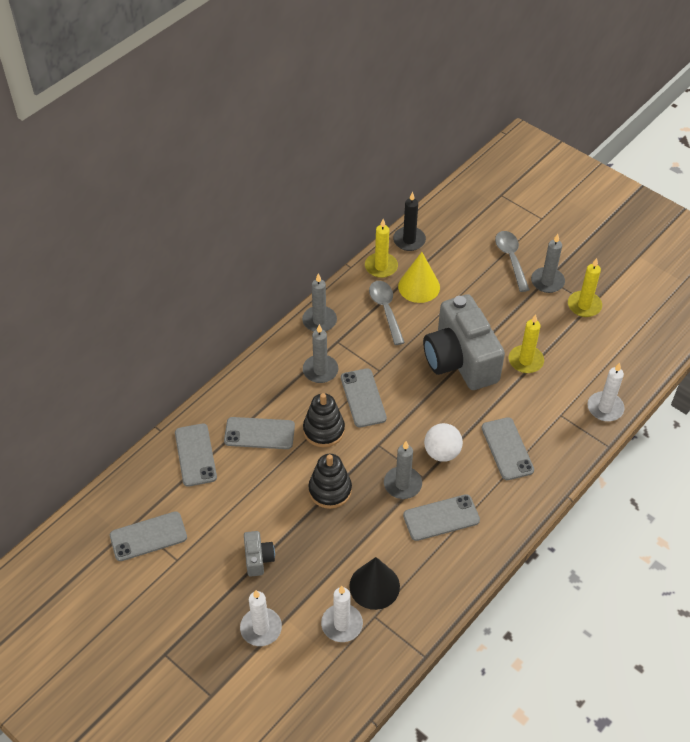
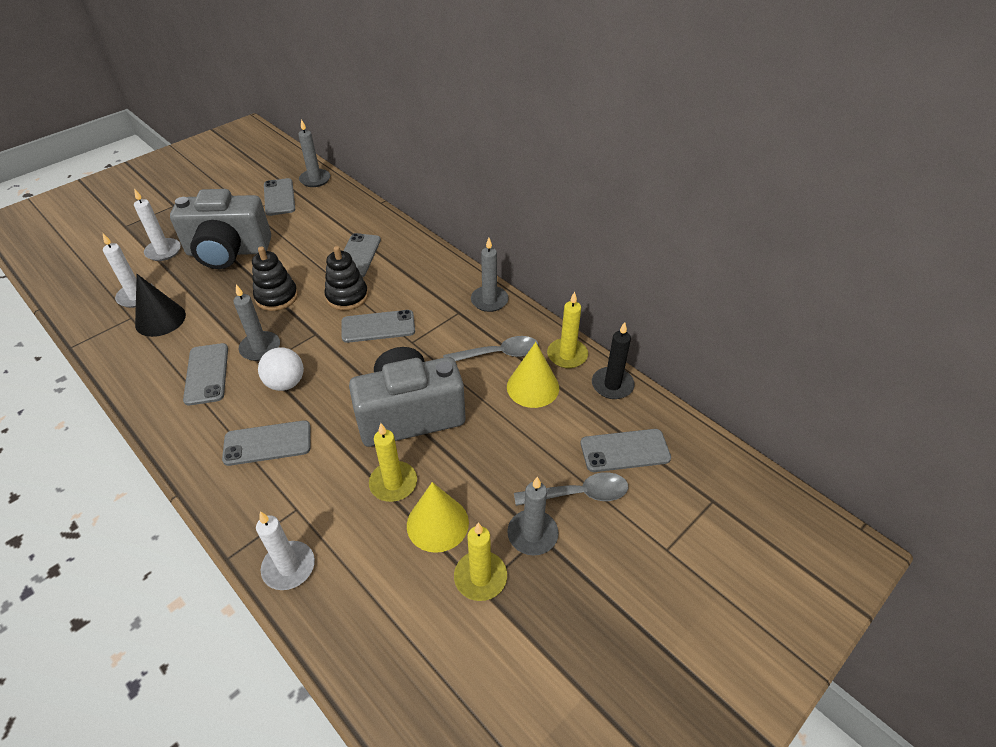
camera: 95 degrees right, 5 degrees down
(195, 455) = (348, 220): grey phone -> grey phone (625, 450)
(258, 558) = (228, 251): grey camera -> grey camera, size x2.39
(320, 370) = (422, 298): grey candle -> grey candle (315, 179)
(552, 331) = (437, 523): none -> yellow cone

